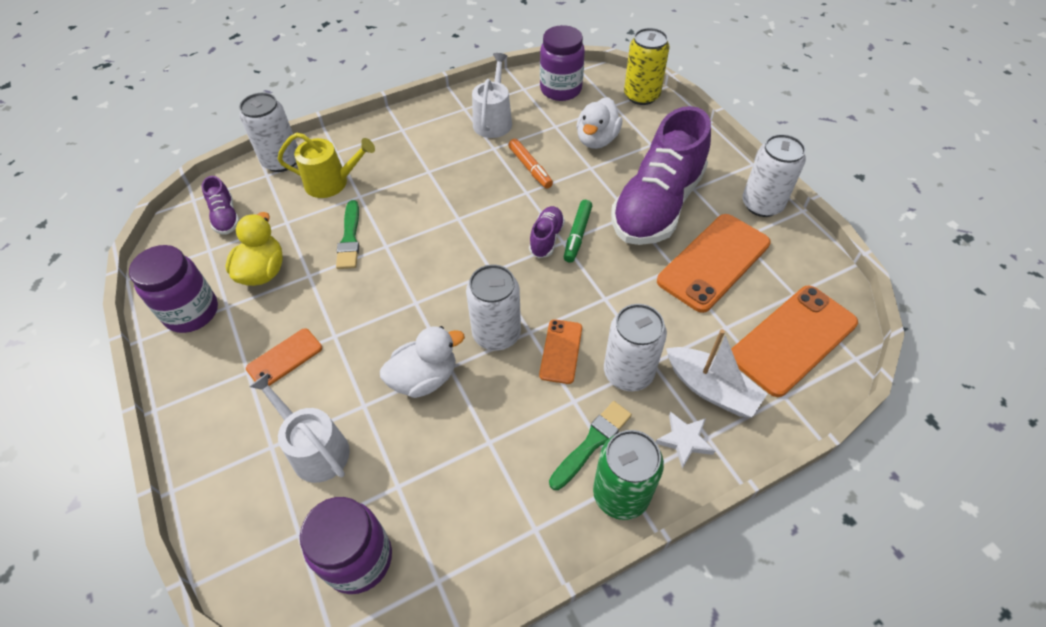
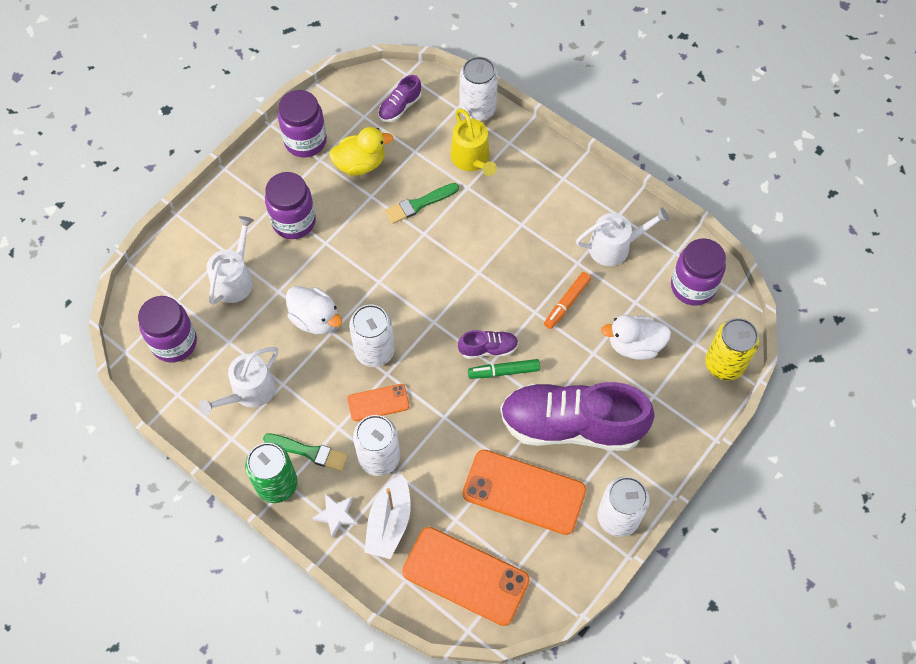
camera: 65 degrees right, 10 degrees up
(284, 358) = (294, 221): orange phone -> purple jar
(480, 484) = (249, 392): none -> white watering can

